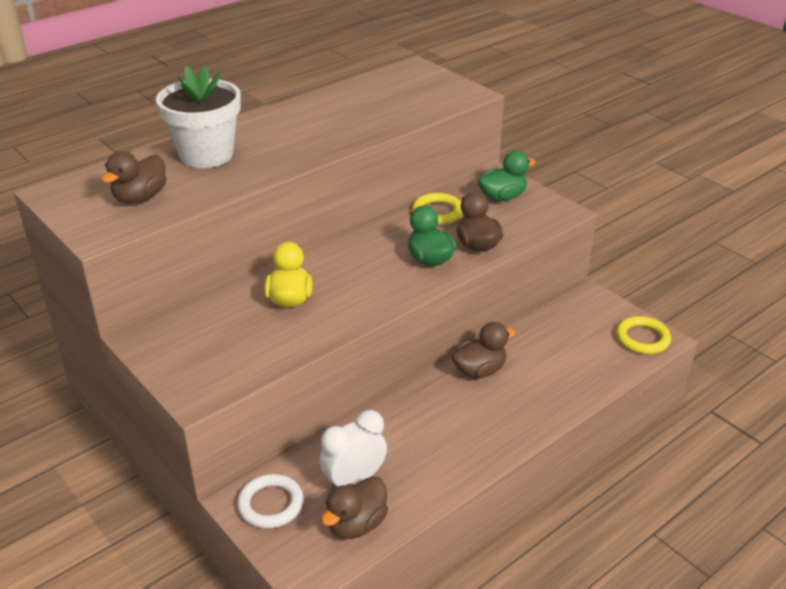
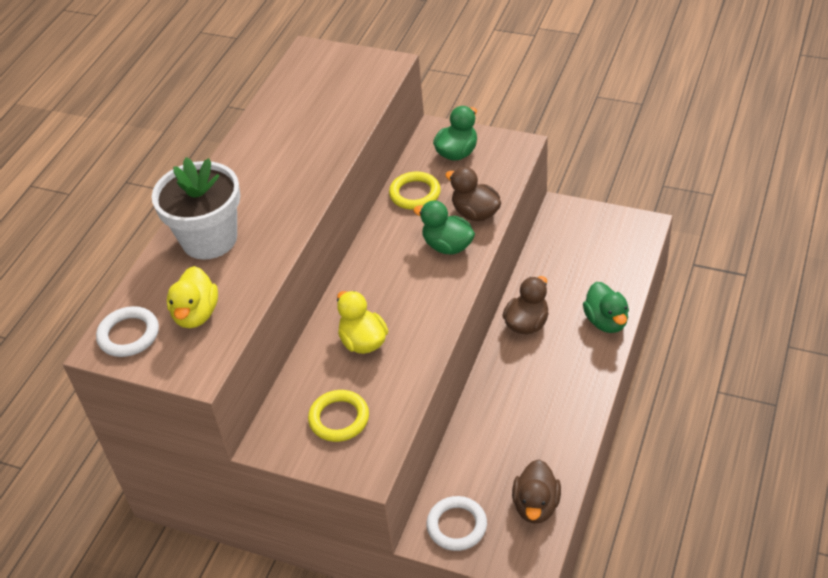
camera: 25 degrees left, 10 degrees up
(78, 192) = (129, 335): none -> white ring
(140, 198) = (196, 314): brown duck -> yellow duck
(354, 480) = (505, 471): white clock -> none
(557, 401) = (606, 321): none -> green duck
(642, 338) = (630, 232): yellow ring -> yellow ring (339, 418)

